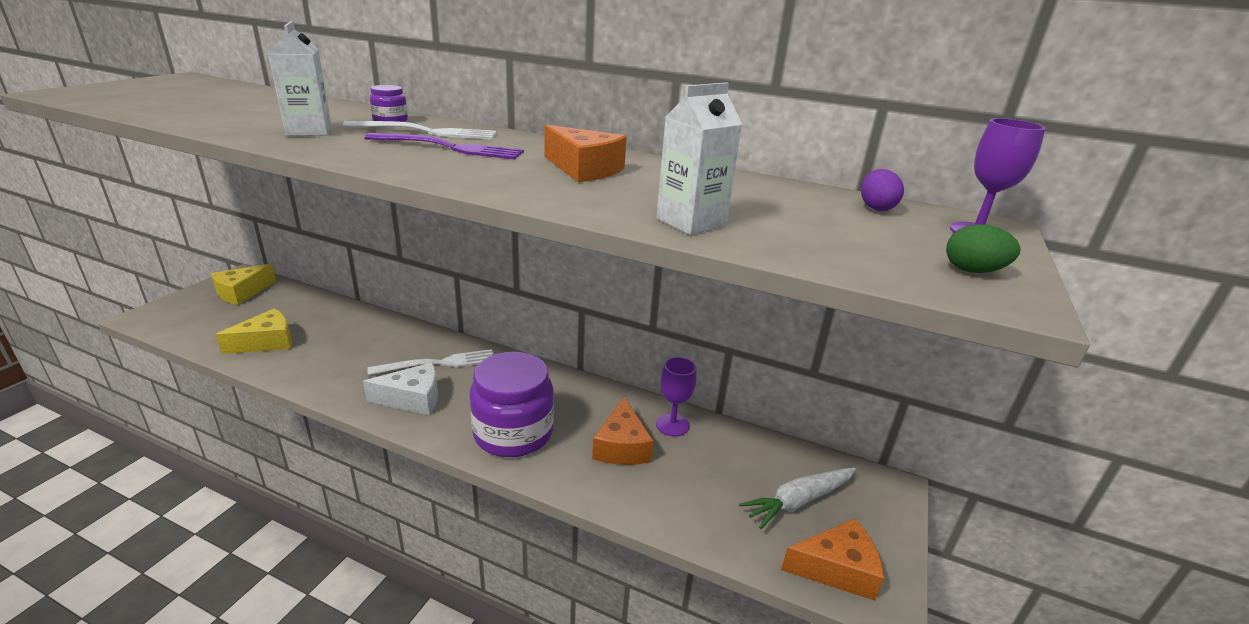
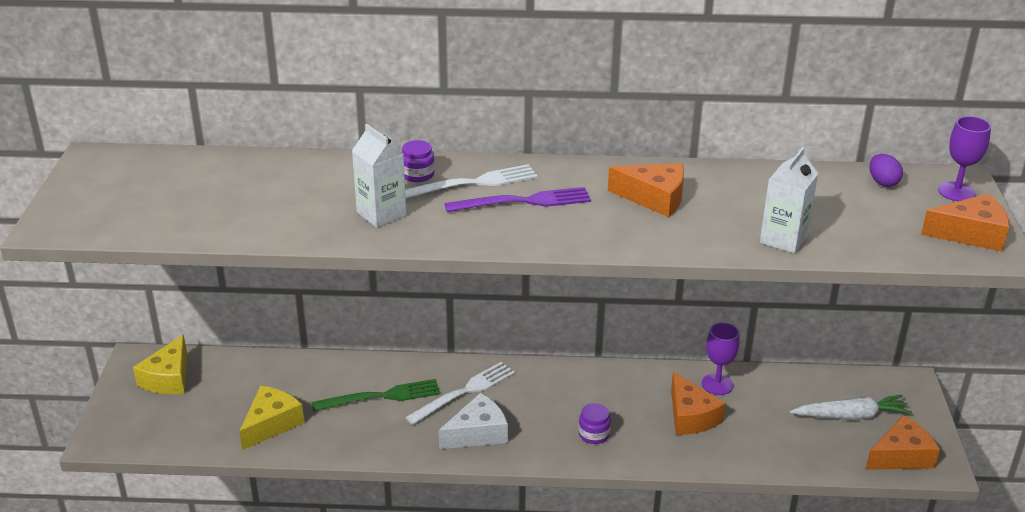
camera: 20 degrees left, 5 degrees up
(371, 347) = (382, 396): none -> green fork
(513, 433) = (594, 434): purple jar -> purple jar, size x0.42
(798, 501) = (850, 416): white carrot -> white carrot turned 135 degrees counterclockwise
(973, 271) = (970, 234): green egg -> orange cheese

